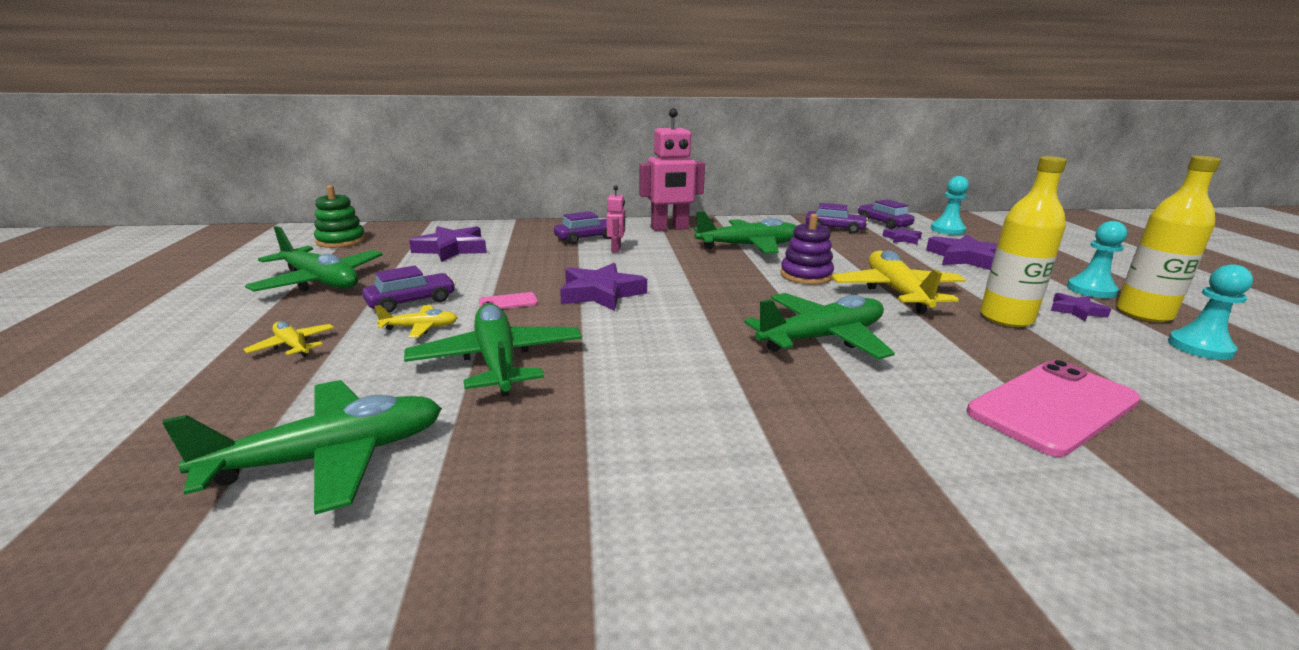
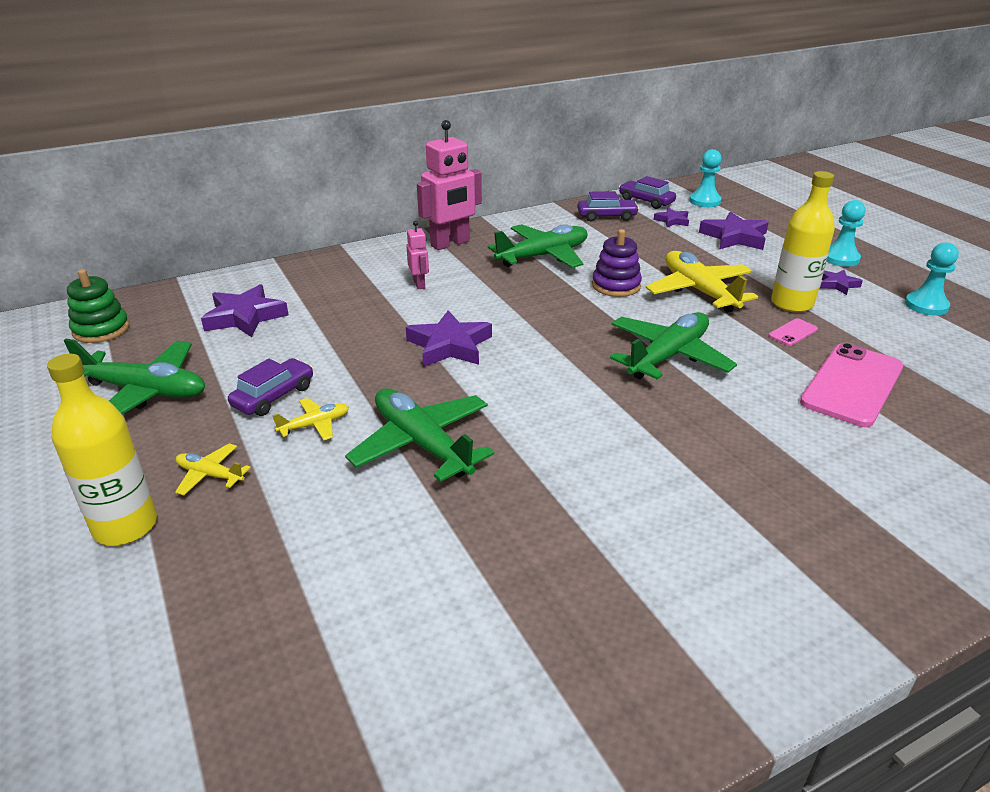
camera: 20 degrees left, 10 degrees up
(330, 457) = (371, 569): green plane -> none
(508, 302) = (371, 375): pink phone -> pink phone (793, 332)
(586, 238) = (376, 274): purple car -> none
(1144, 313) = (883, 278): yellow bottle -> yellow bottle (125, 526)

